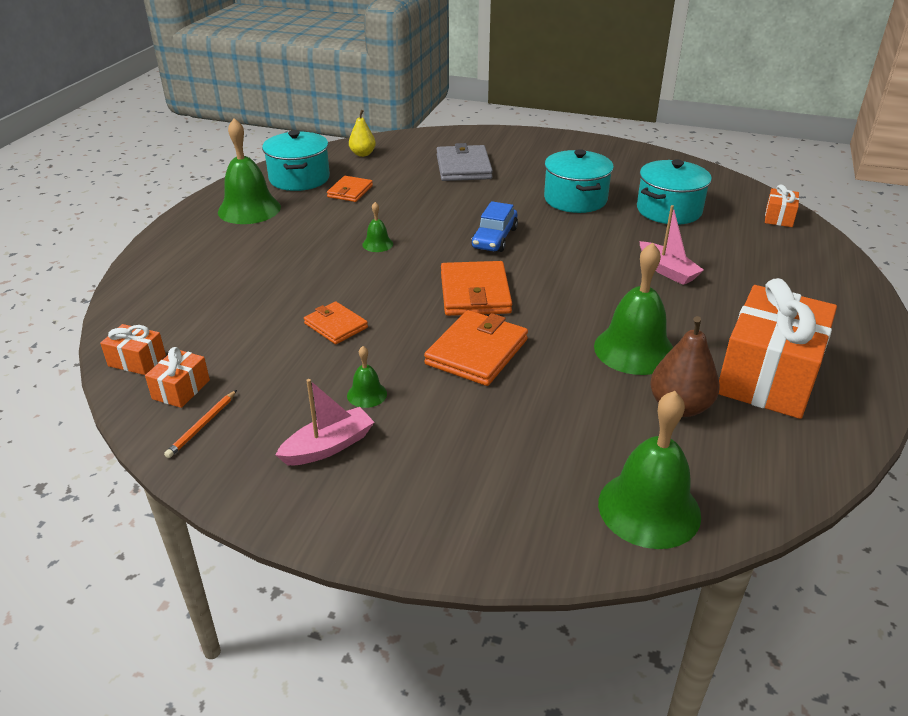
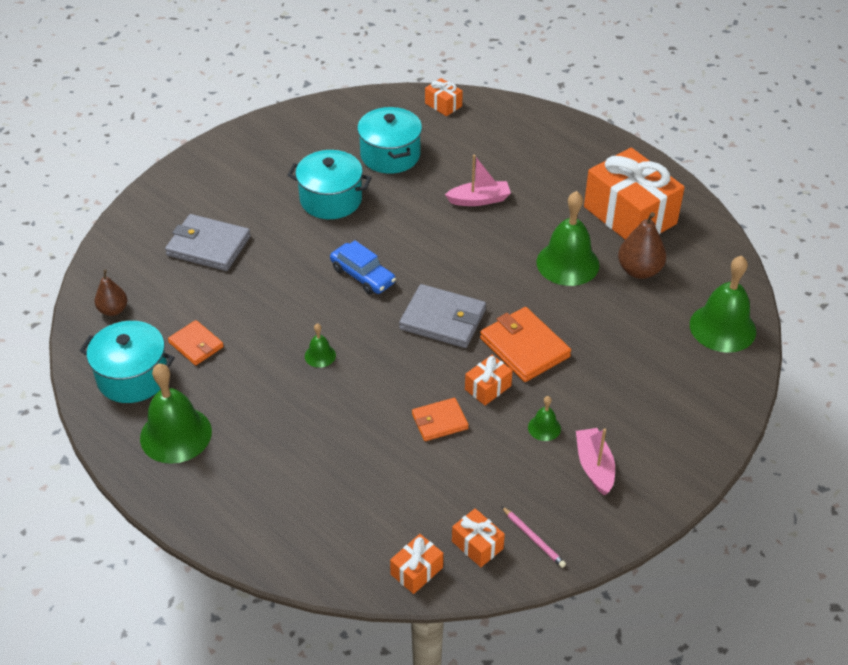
camera: 65 degrees left, 10 degrees up
(202, 425) = (533, 538): orange pencil -> pink pencil
(362, 154) = (113, 310): yellow pear -> brown pear
(401, 343) = (488, 388): none -> orange gift
(475, 293) = (443, 319): orange wallet -> grey wallet

